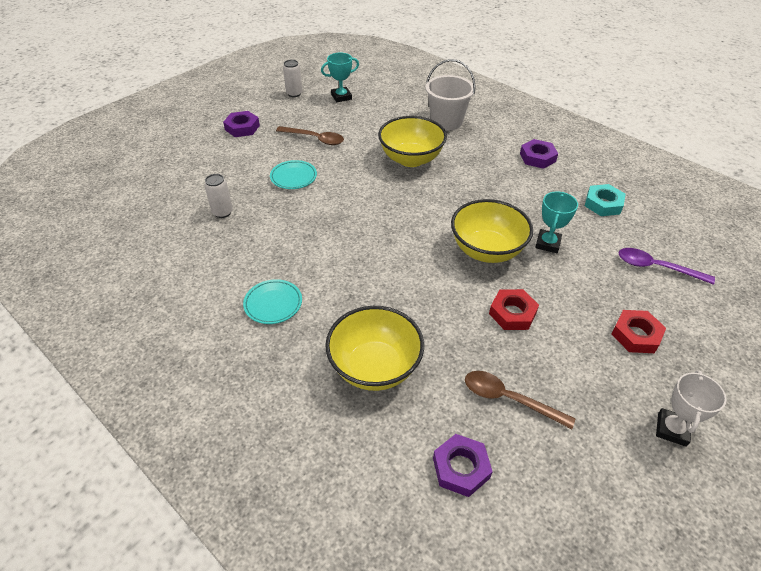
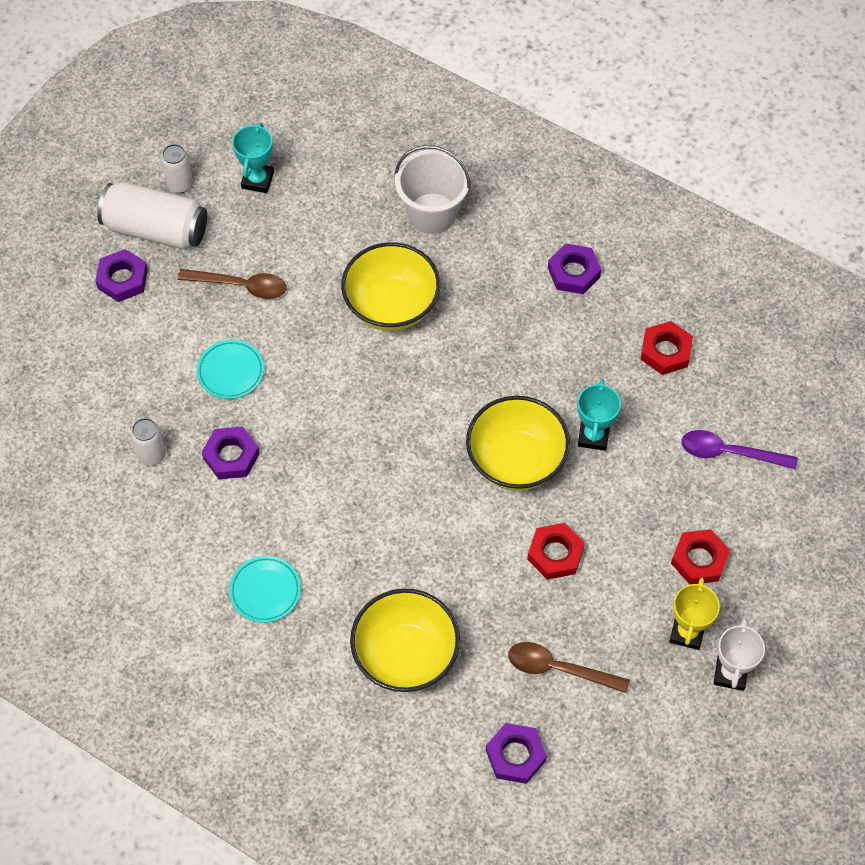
camera: 10 degrees left, 15 degrees up
(272, 109) = (156, 229): none -> white can
(277, 220) = (231, 456): none -> purple nut
(341, 97) = (257, 180): turquoise trophy -> turquoise trophy turned 45 degrees counterclockwise
(603, 204) = (665, 351): turquoise nut -> red nut
(628, 388) = (687, 632): none -> yellow trophy

